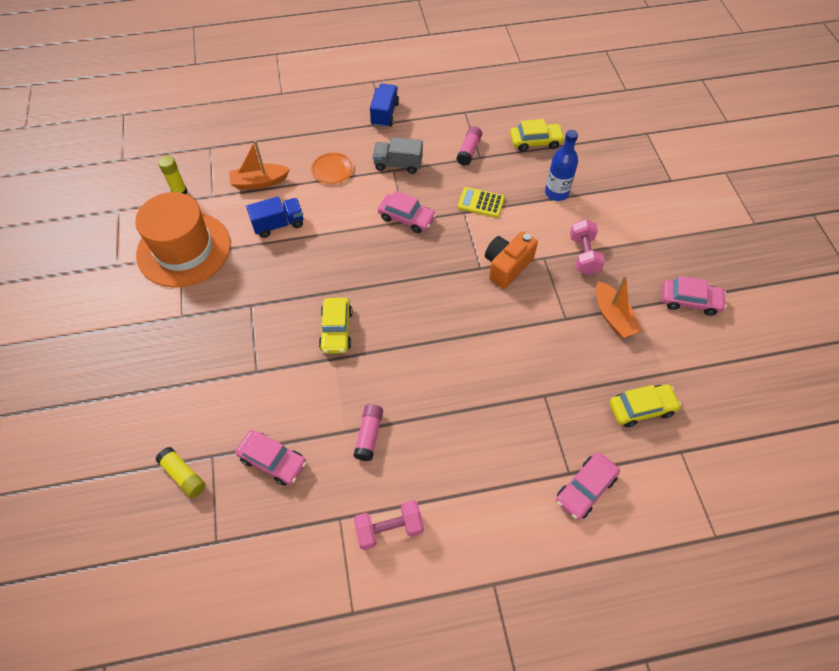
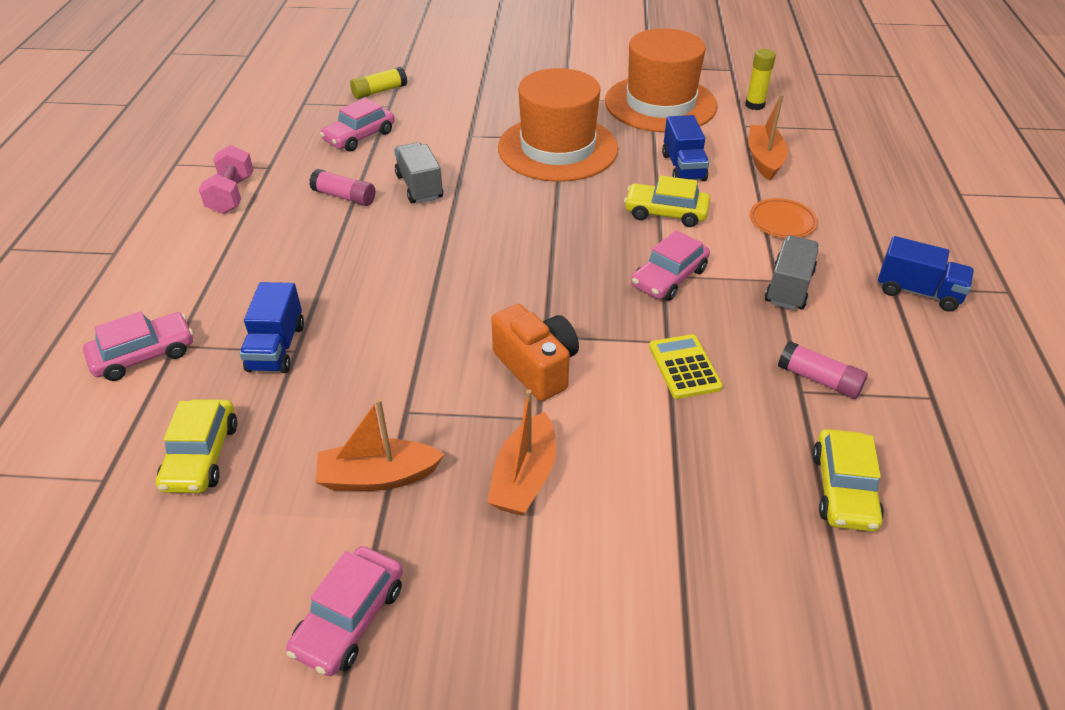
camera: 105 degrees right, 15 degrees down
(266, 304) = (557, 148): none -> orange hat
(336, 330) = (497, 192): yellow car -> yellow car (665, 213)
(342, 385) = (419, 187): none -> grey truck
(481, 203) = (684, 367): yellow calculator -> yellow calculator turned 45 degrees counterclockwise
(546, 408) = (277, 348): none -> blue truck
(556, 193) = (690, 482): blue bottle -> none
(583, 255) = (524, 477): pink dumbbell -> orange boat
(585, 489) = (144, 355): pink car -> pink car turned 90 degrees clockwise

